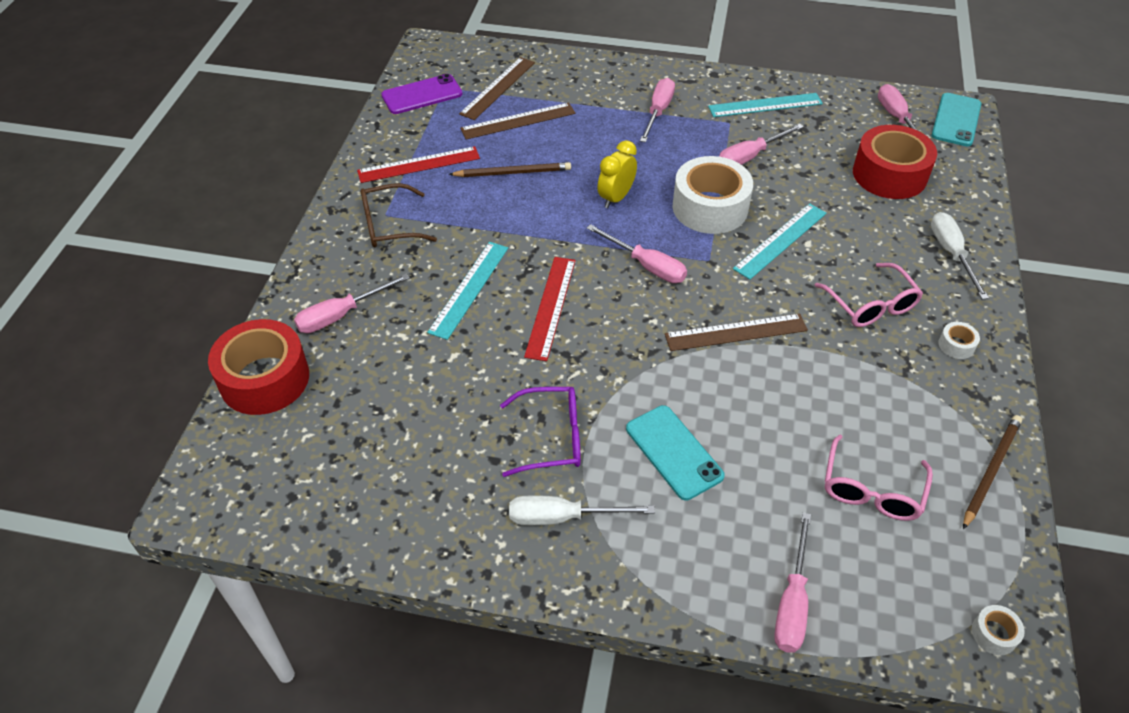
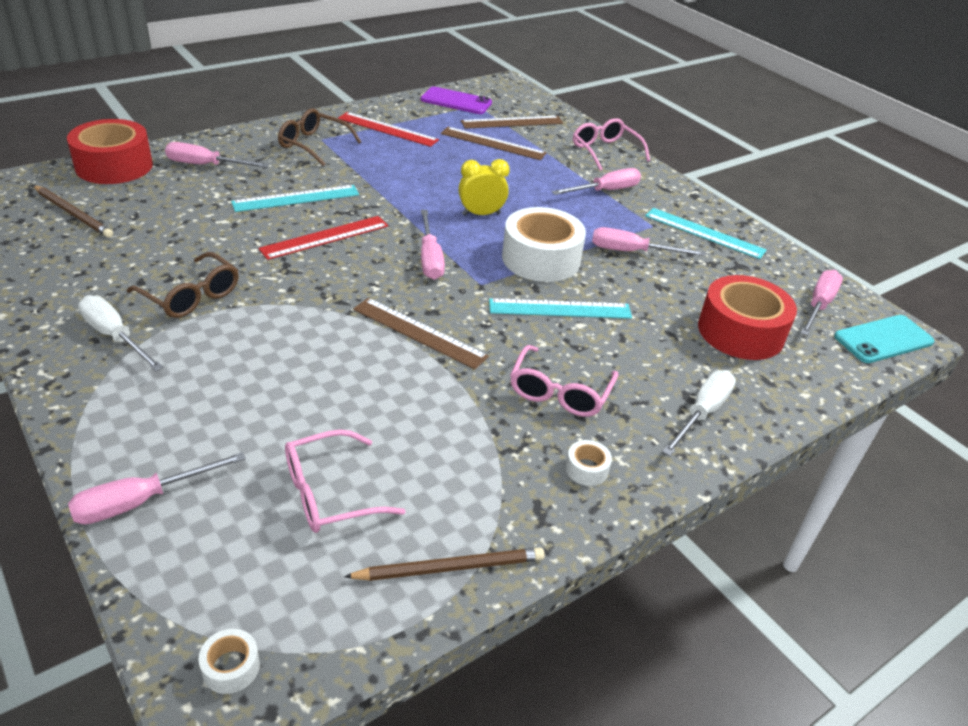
camera: 40 degrees right, 10 degrees down
(513, 173) = (437, 164): brown pencil -> brown pencil (73, 214)
(552, 438) = (191, 296): purple glasses -> brown glasses
(603, 71) = (605, 151): none -> pink glasses
(673, 452) = (244, 360): turquoise phone -> none

